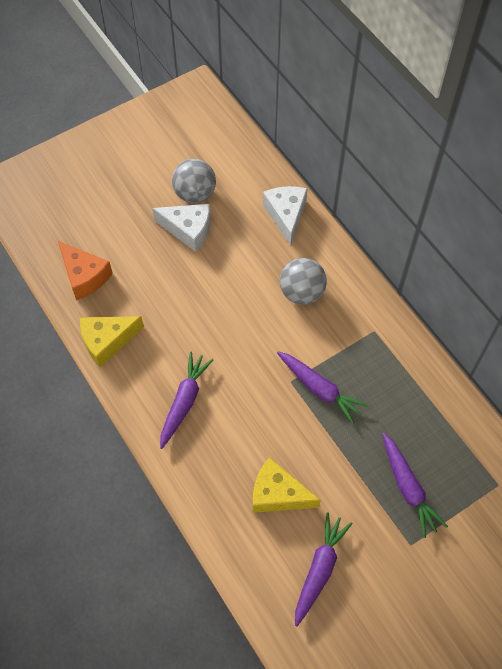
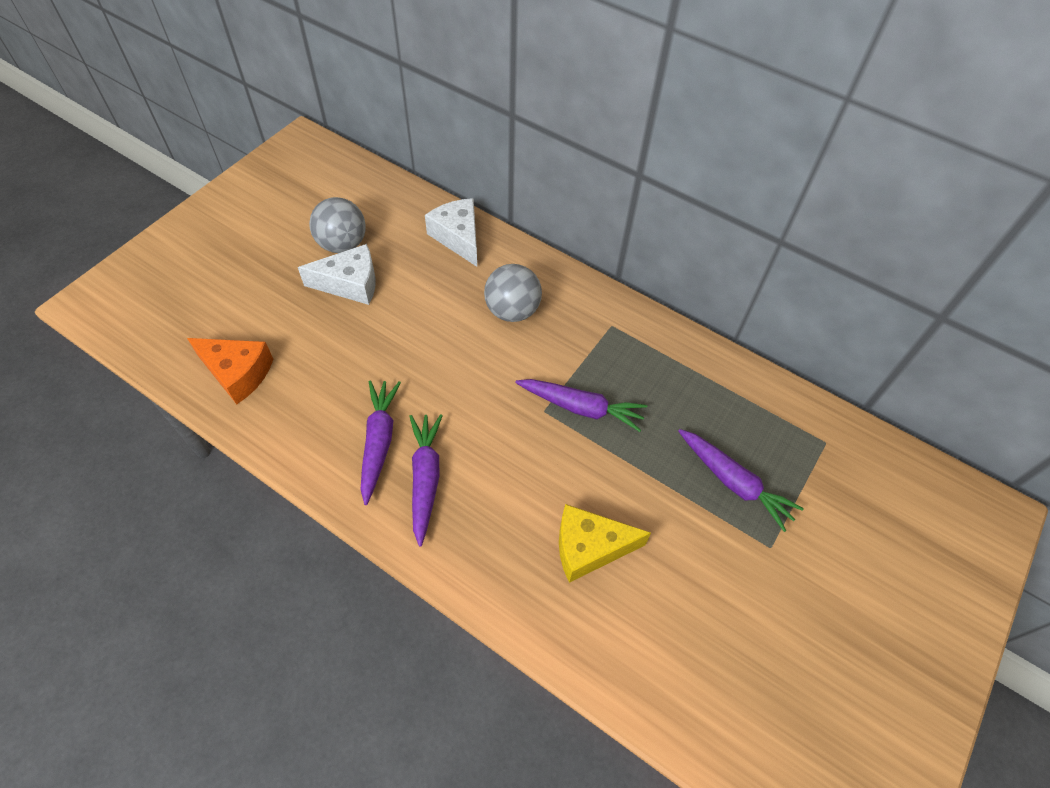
camera: 25 degrees left, 5 degrees down
(107, 341) = (296, 440): yellow cheese -> none
(319, 570) = (682, 621): purple carrot -> purple carrot (379, 442)

